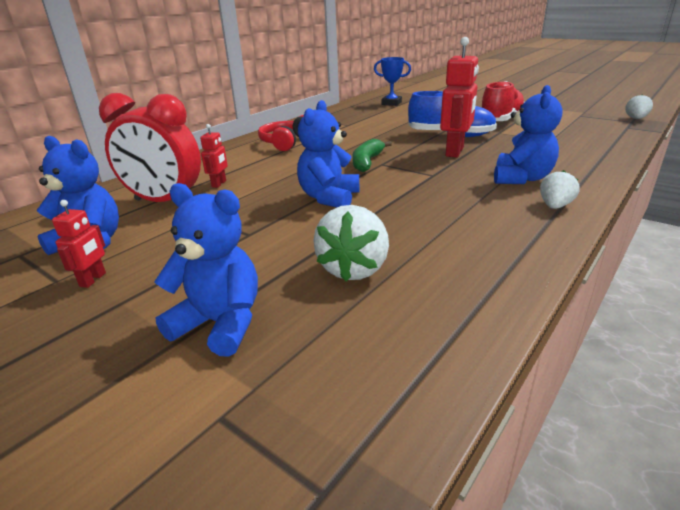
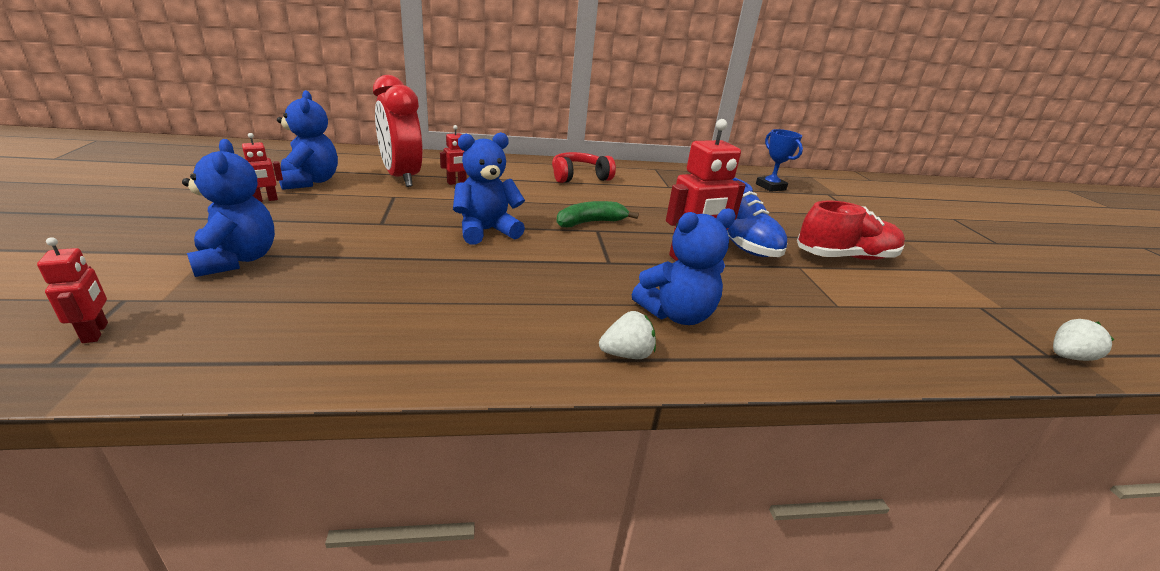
camera: 40 degrees right, 0 degrees up
(282, 448) = (96, 333): none -> red robot
(354, 269) = (363, 282): white strawberry -> none

